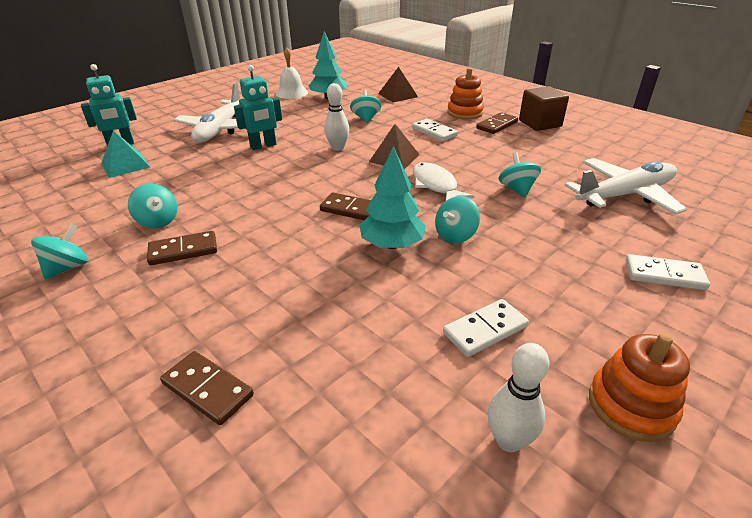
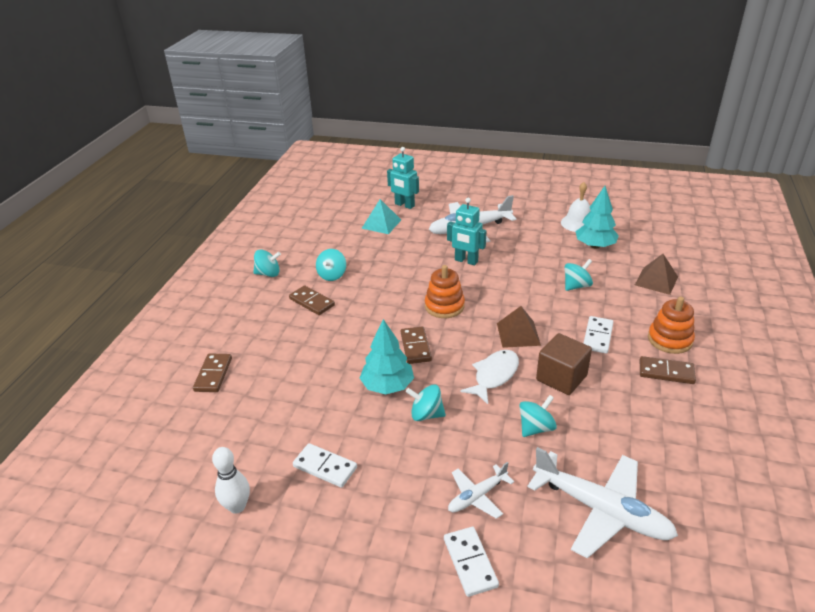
camera: 60 degrees right, 0 degrees up
(338, 148) = (503, 297): white bowling pin -> none
(540, 123) = (713, 403): brown cube -> brown cube (561, 378)
(583, 244) = (477, 496): none -> white plane
(631, 406) = (295, 562): orange stacking toy -> orange stacking toy (444, 306)

